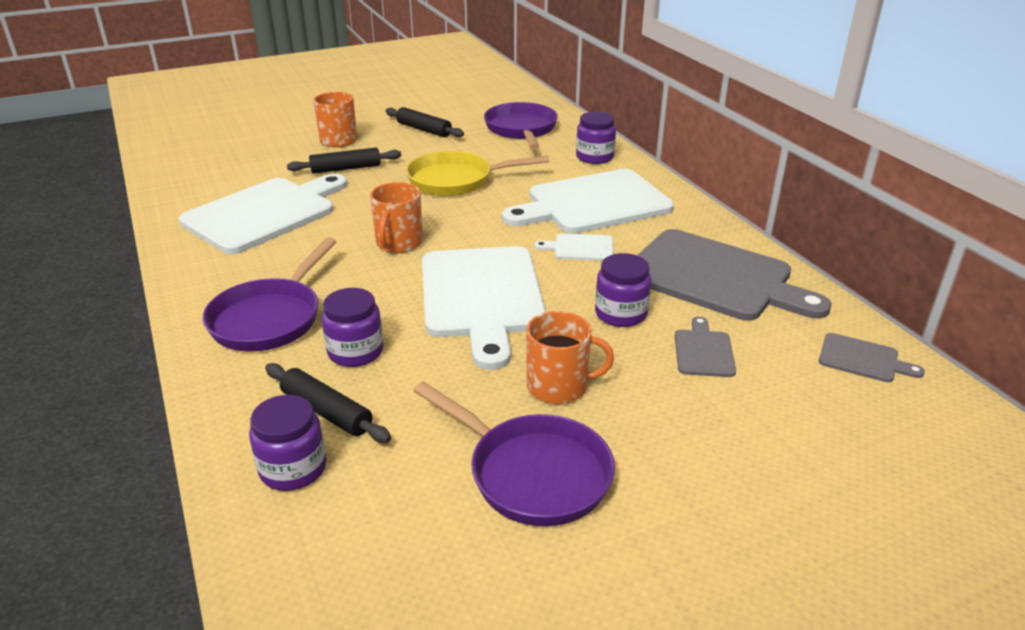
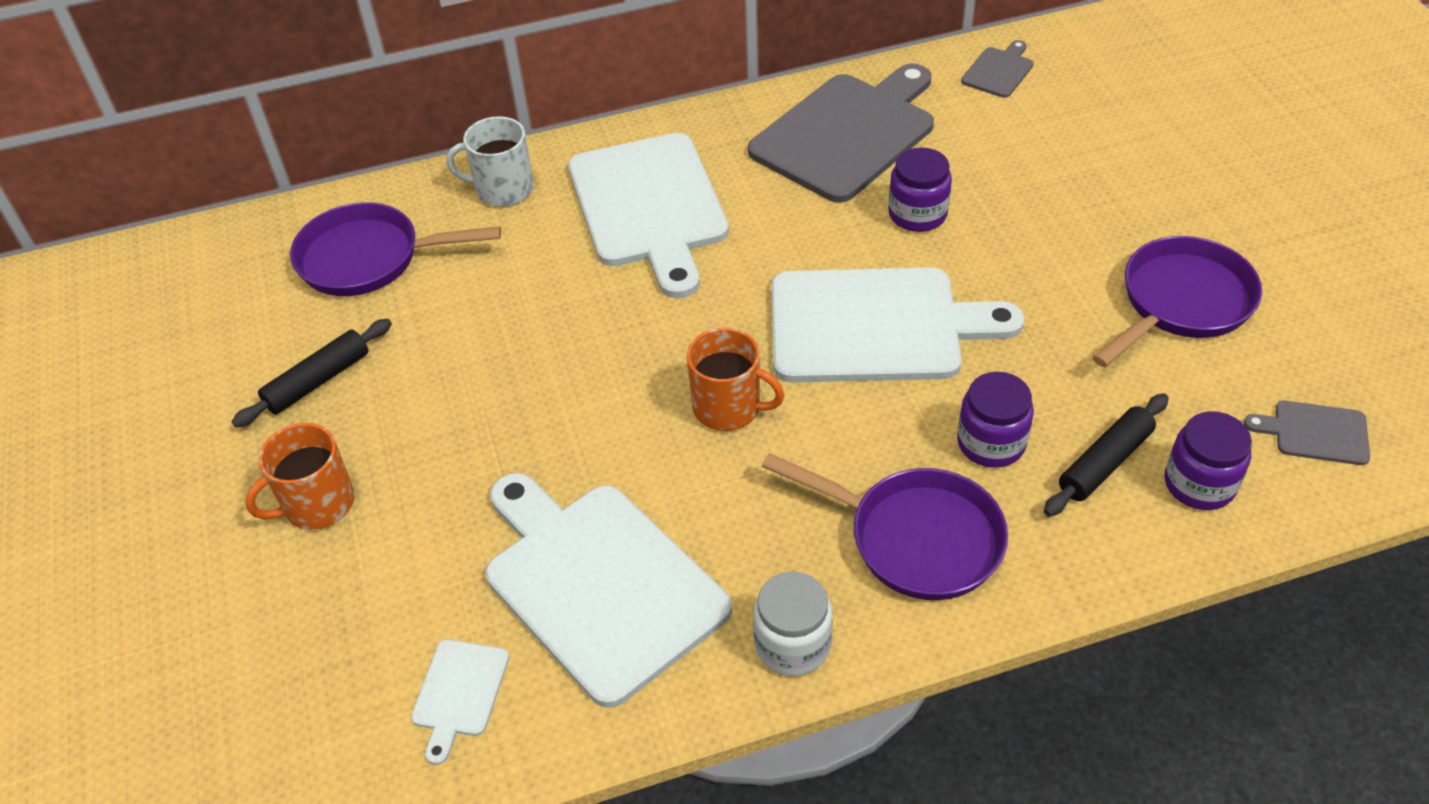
camera: 80 degrees left, 15 degrees up
(199, 275) = (792, 645): none -> white jar
(346, 168) = (451, 484): black rolling pin -> none
(456, 180) = (540, 342): yellow pan -> none
(559, 386) = (1049, 274): orange mug -> none
(580, 248) = (767, 230): white cutting board -> white cutting board (459, 693)
(594, 157) = (502, 189): purple jar -> white mug
(703, 351) = (987, 165): grey cutting board -> grey cutting board (1315, 432)

